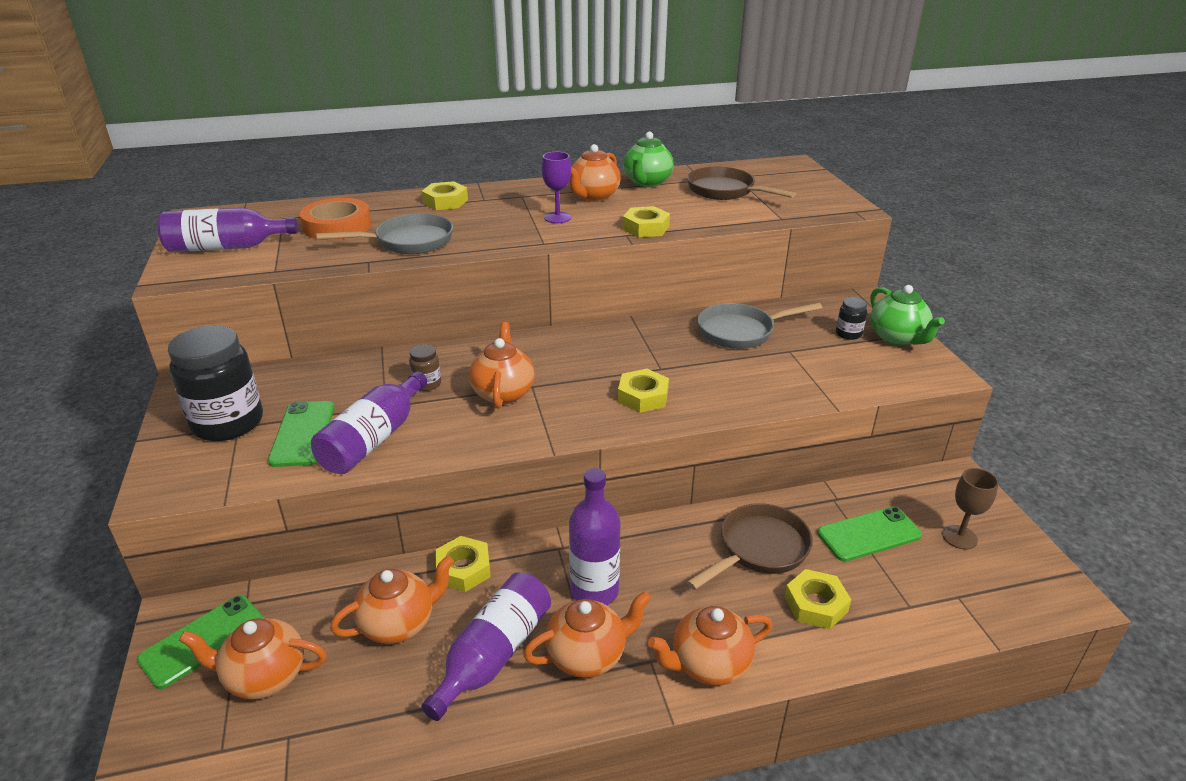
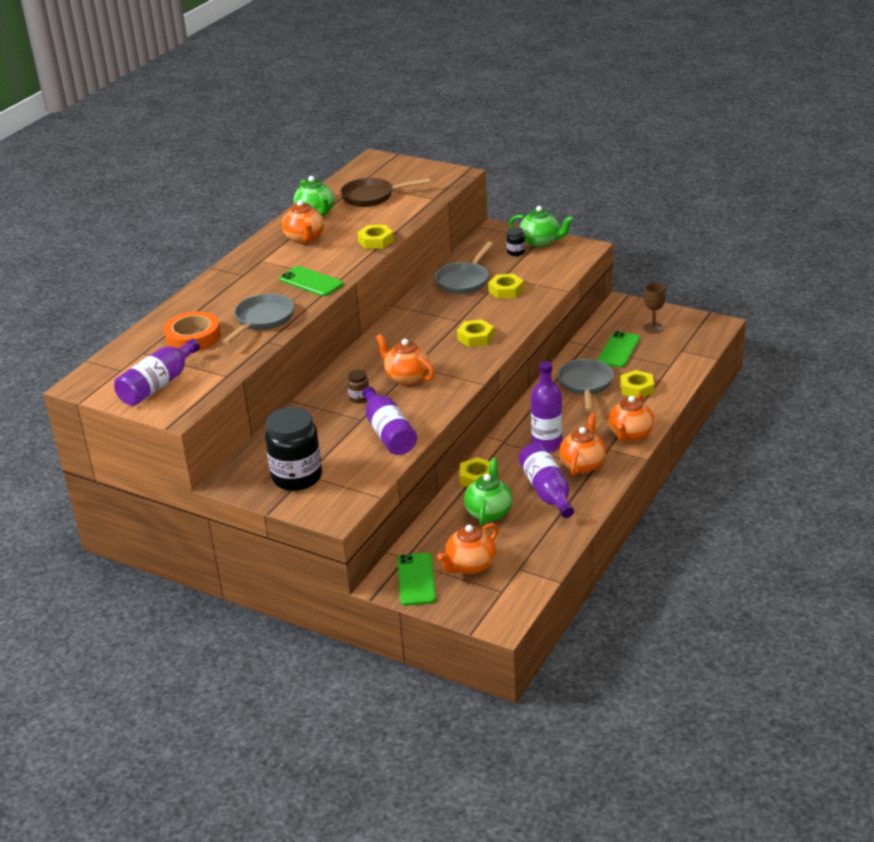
camera: 45 degrees left, 0 degrees up
(302, 434) = (348, 454): green phone -> green phone (311, 282)
(399, 624) = (489, 512): orange teapot -> green teapot
(445, 201) = (222, 288): yellow nut -> yellow nut (506, 290)
(557, 217) = (314, 261): purple goblet -> none
(759, 549) = (585, 385): brown pan -> grey pan

